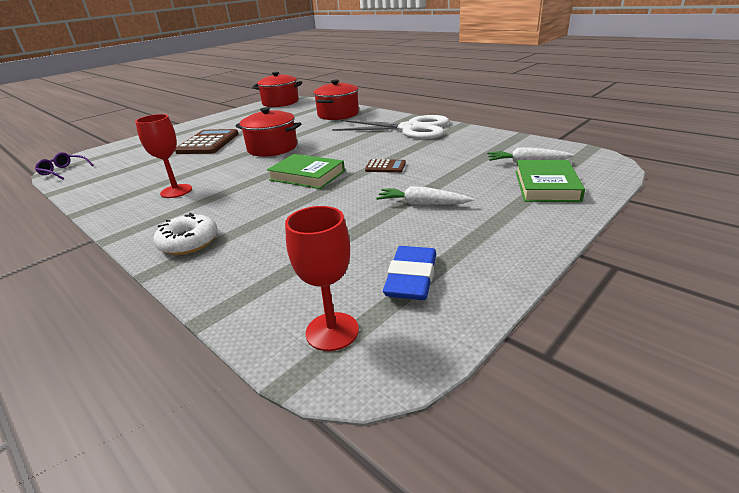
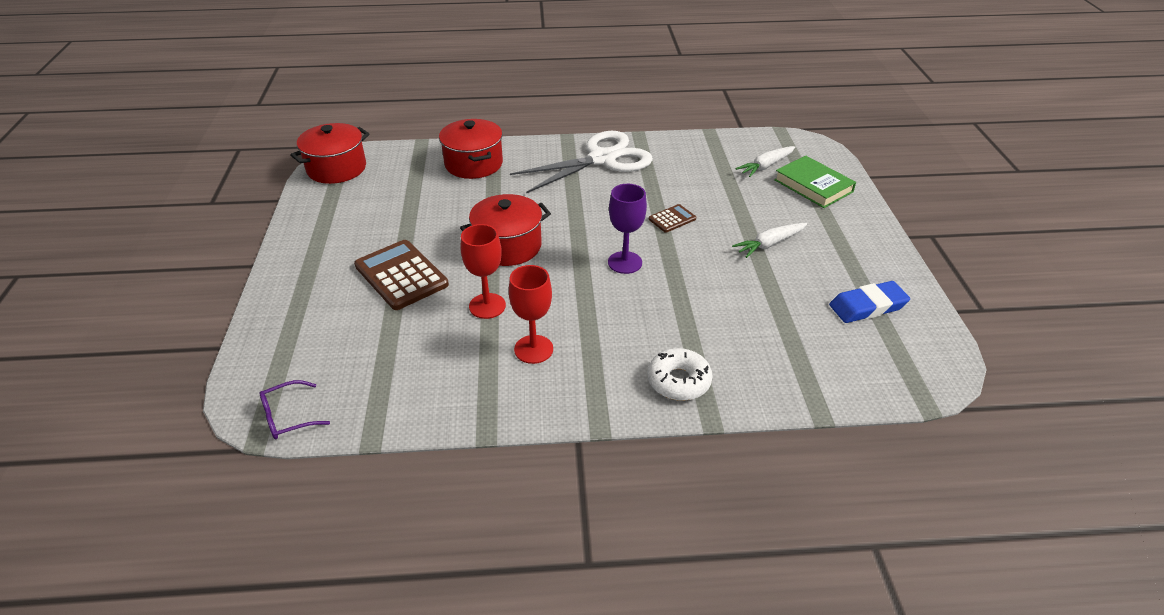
camera: 50 degrees left, 10 degrees up
(307, 175) = (625, 262): green book -> purple goblet
(332, 331) = (893, 366): red goblet -> red goblet (487, 306)
(411, 278) = (867, 306): blue eraser -> blue eraser turned 75 degrees counterclockwise

